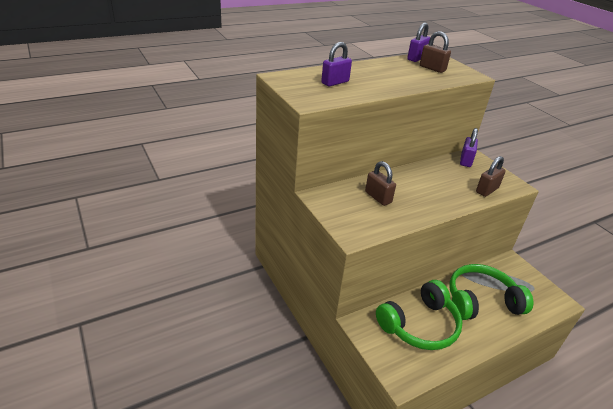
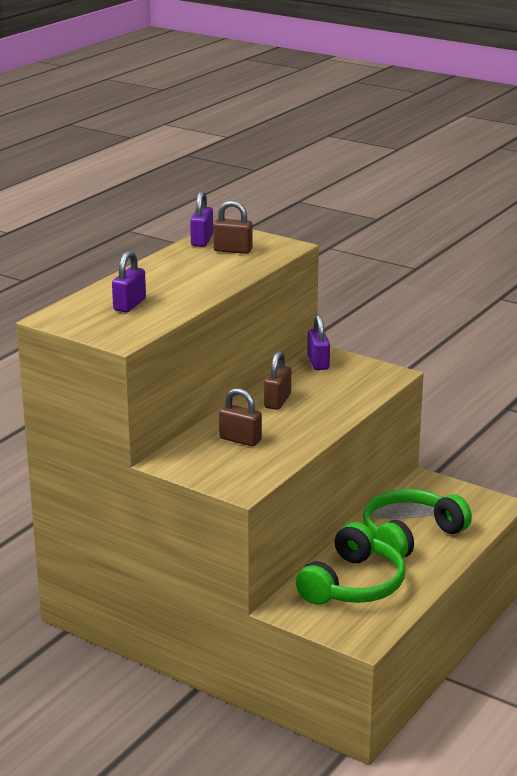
camera: 25 degrees left, 10 degrees down
(487, 190) = (363, 390): brown padlock -> brown padlock (277, 401)

